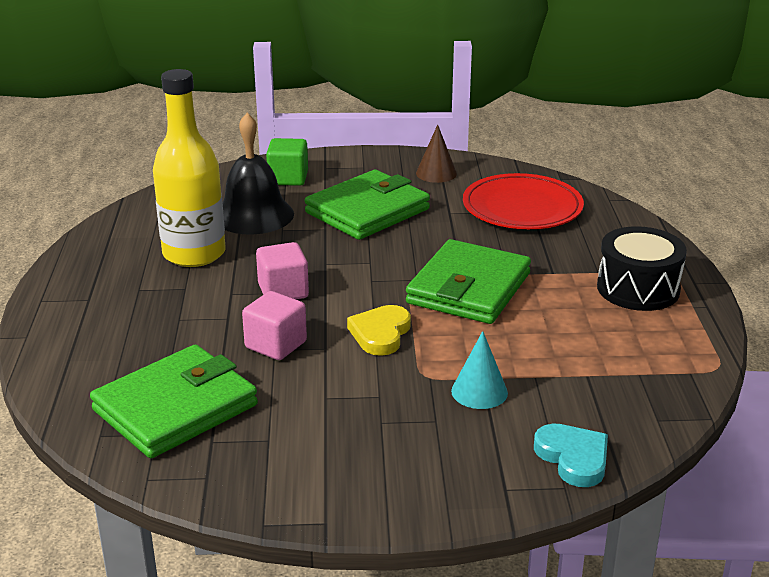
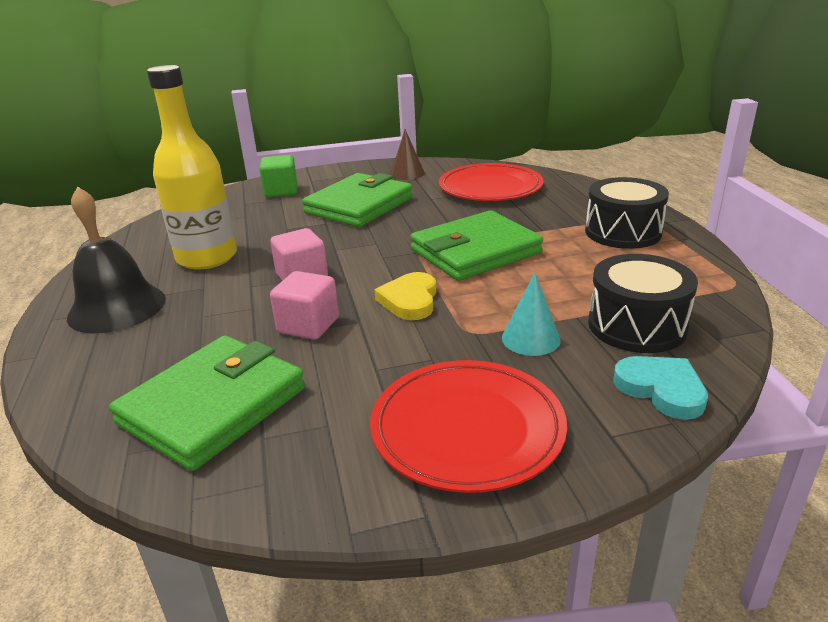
camera: 10 degrees left, 0 degrees up
(253, 215) = (257, 221): black bell -> black bell (117, 307)
(385, 463) = (467, 429): none -> red plate
(468, 288) = (475, 251): green wallet -> green wallet turned 45 degrees clockwise
(588, 395) = (636, 326): none -> black drum

